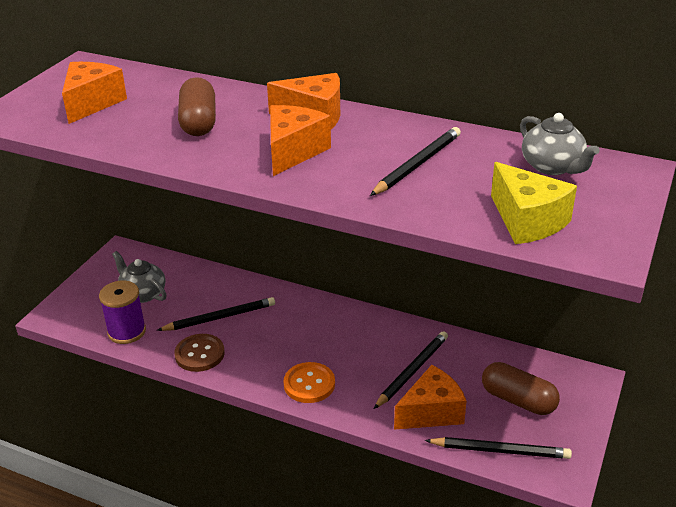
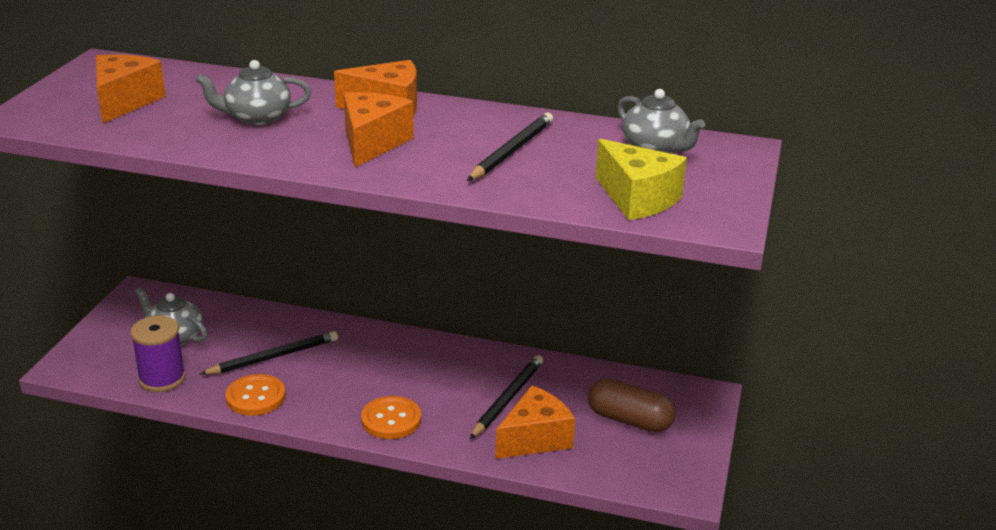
camera: 10 degrees left, 5 degrees down
(199, 122) = (257, 118): brown capsule -> grey teapot
(199, 354) = (256, 397): brown button -> orange button
(500, 451) = (616, 471): black pencil -> none

